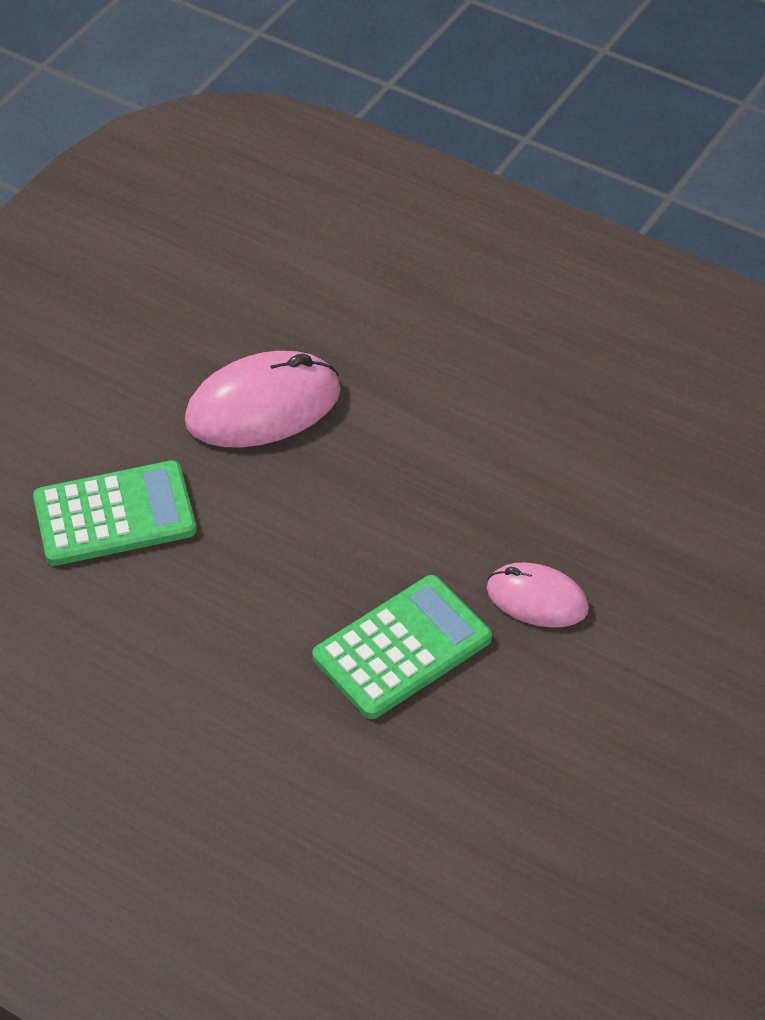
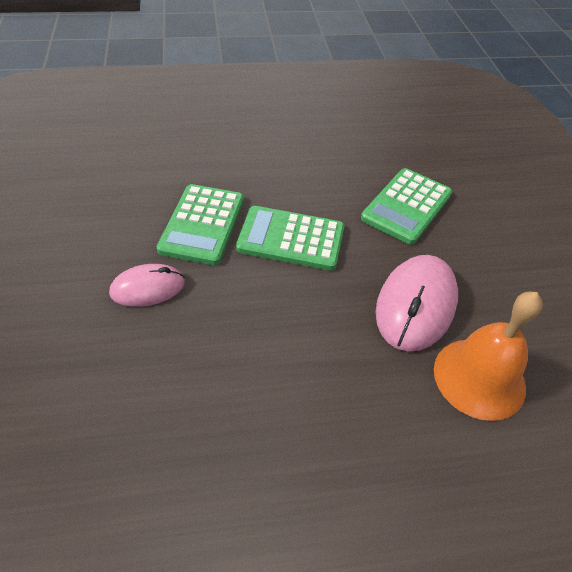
camera: 135 degrees right, 0 degrees up
(290, 318) = (479, 378): none -> orange bell
(311, 560) = (291, 239): none -> green calculator

